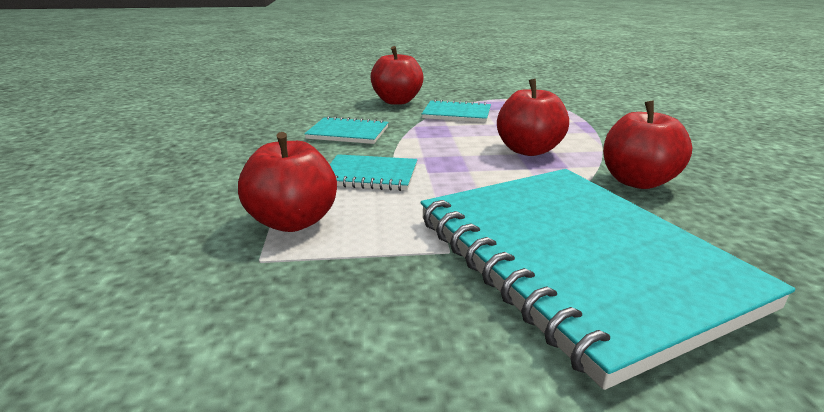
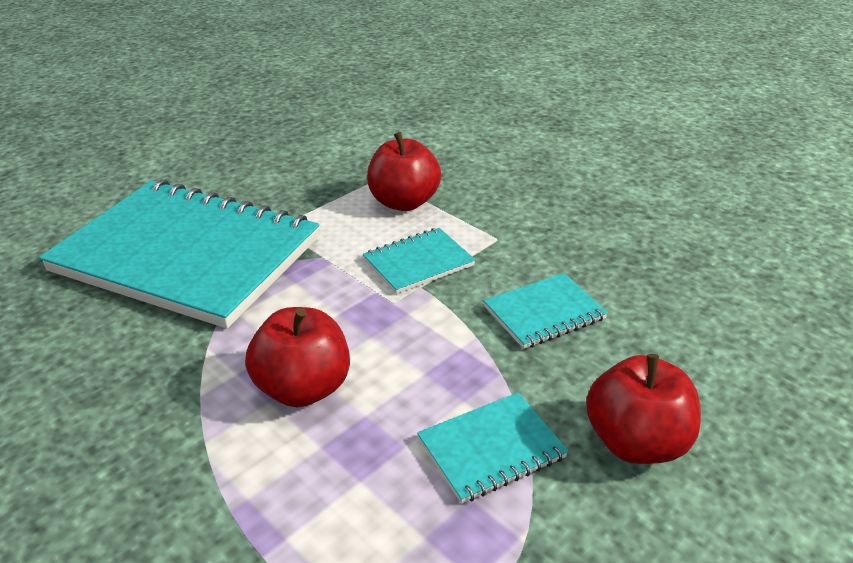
camera: 140 degrees right, 10 degrees up
(637, 181) = (148, 381): red apple -> none

